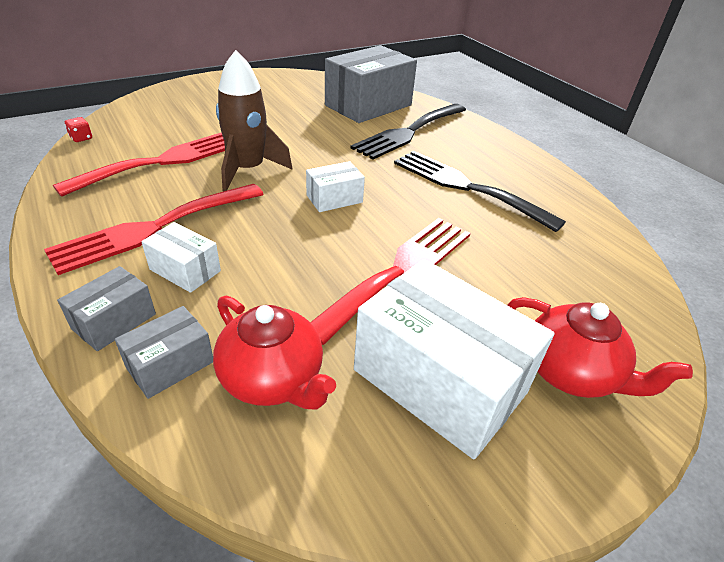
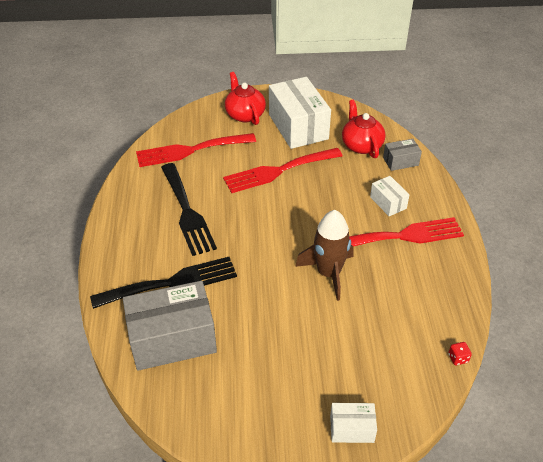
camera: 150 degrees left, 5 degrees up
(114, 321) = (424, 186): grey box -> none
(163, 161) = (390, 303): red fork -> red fork (190, 150)
(334, 199) = (282, 227): white box -> white box (352, 429)

